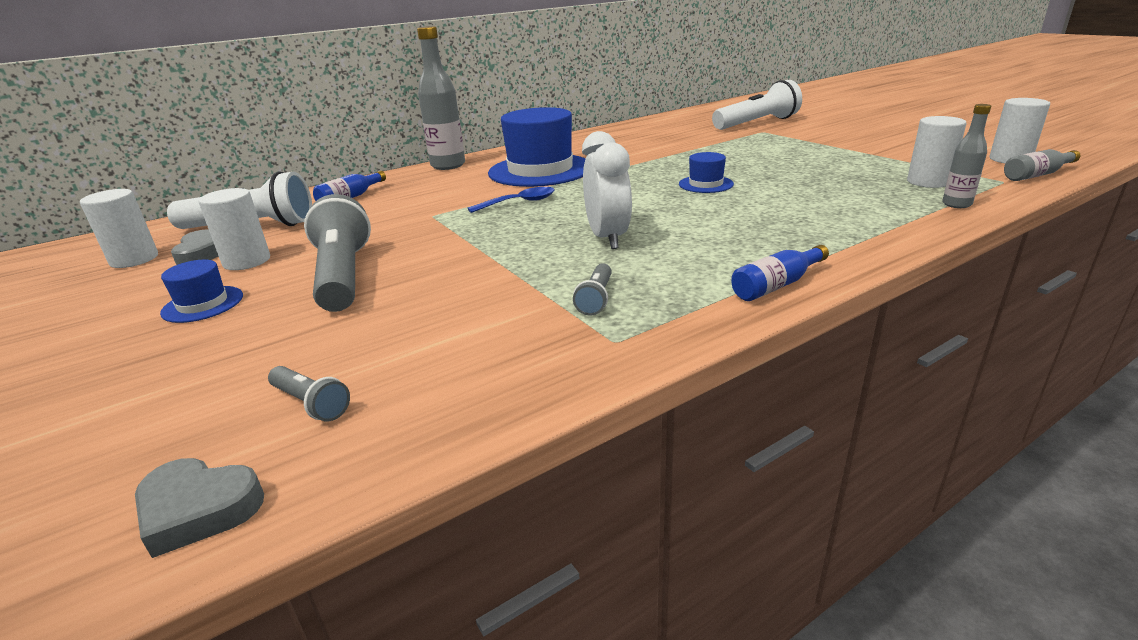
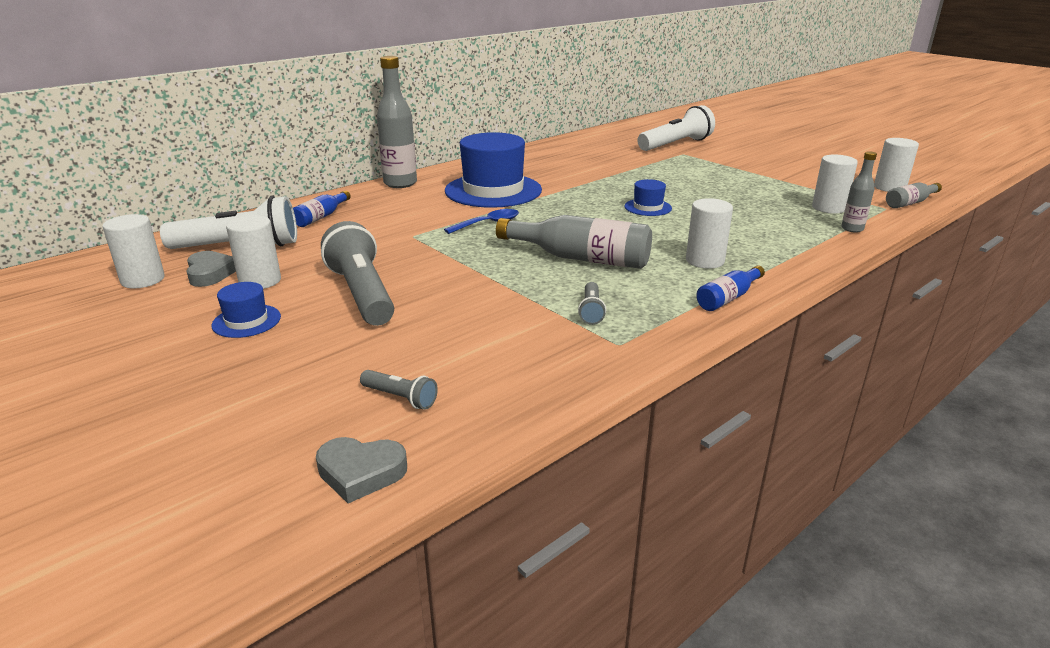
camera: 10 degrees left, 0 degrees up
(607, 238) = (581, 258): white clock -> grey bottle
(757, 241) = (704, 261): none -> white cylinder

